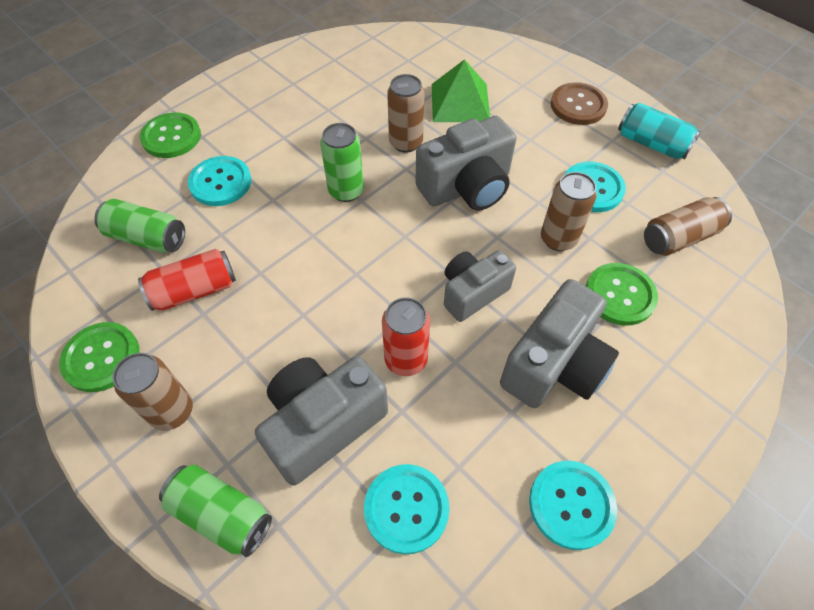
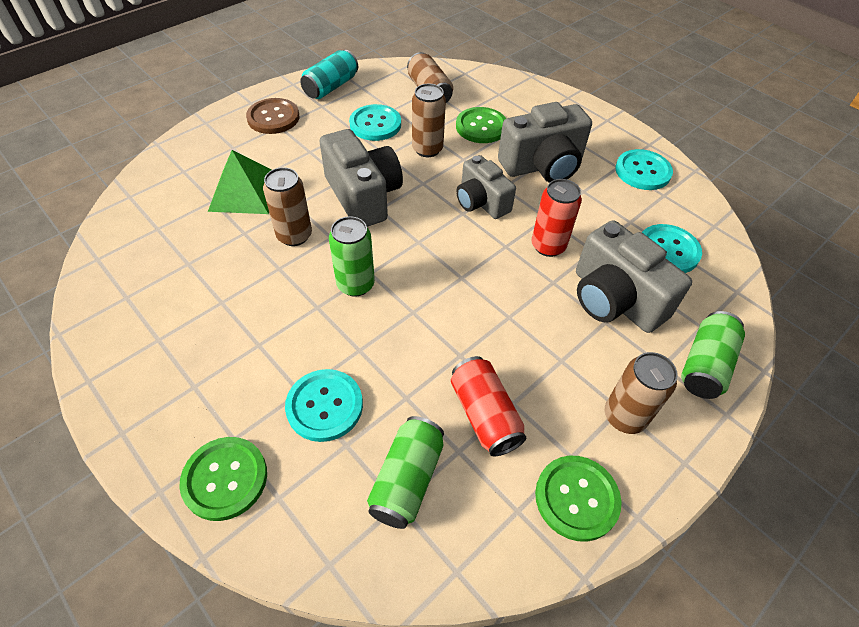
camera: 90 degrees left, 5 degrees down
(554, 365) = (542, 166): grey camera -> grey camera turned 120 degrees clockwise

